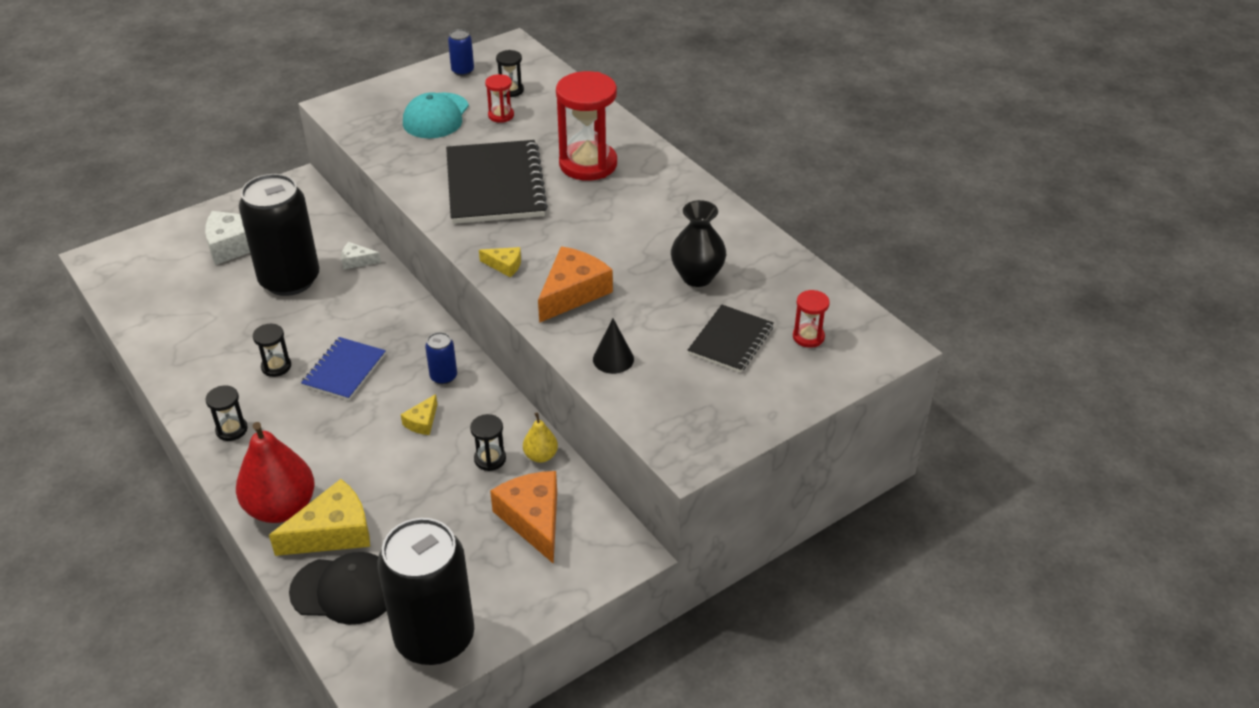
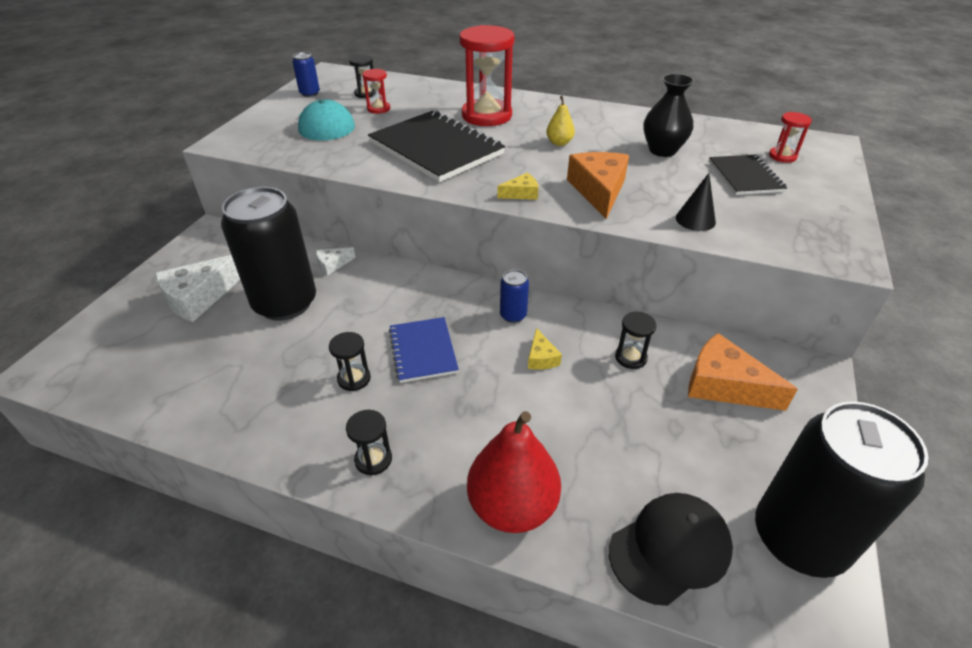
camera: 35 degrees left, 0 degrees up
(333, 532) = (588, 498): yellow cheese -> none
(541, 456) = (662, 335): yellow pear -> yellow pear (559, 143)

